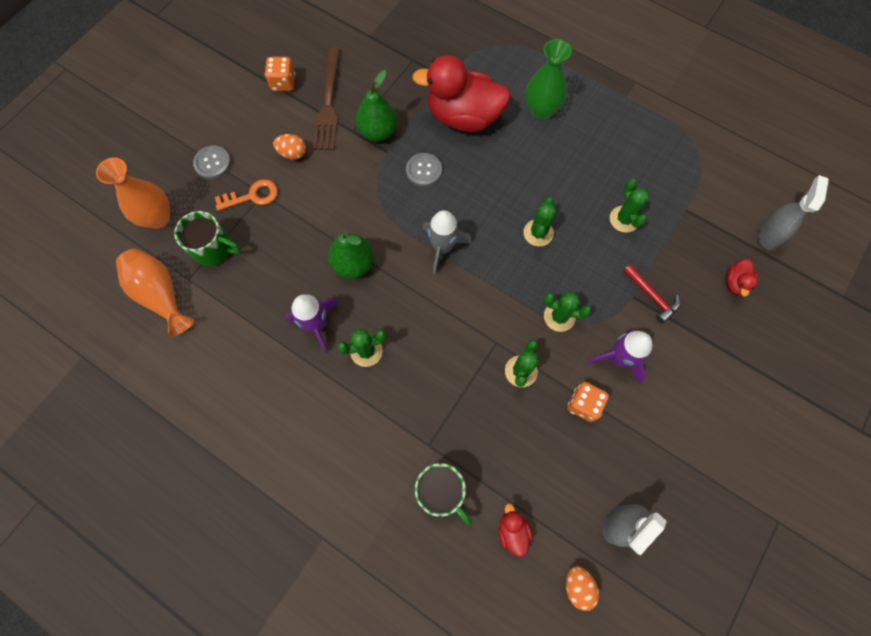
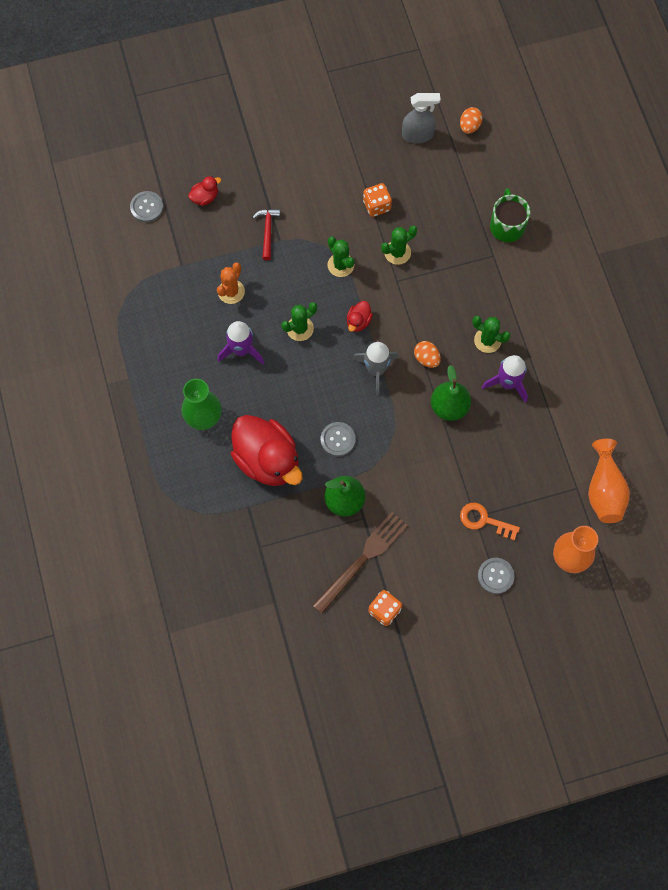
camera: 140 degrees left, 0 degrees up
(214, 249) = (542, 498): green mug -> none
(293, 153) = (426, 534): orange egg -> orange egg (426, 358)
(512, 530) = (482, 176): red duck -> red duck (358, 321)
(619, 358) = (328, 213): purple rocket -> purple rocket (241, 350)
(624, 219) = (231, 291): green cactus -> orange cactus
(769, 234) = (147, 207): grey spray bottle -> grey button

